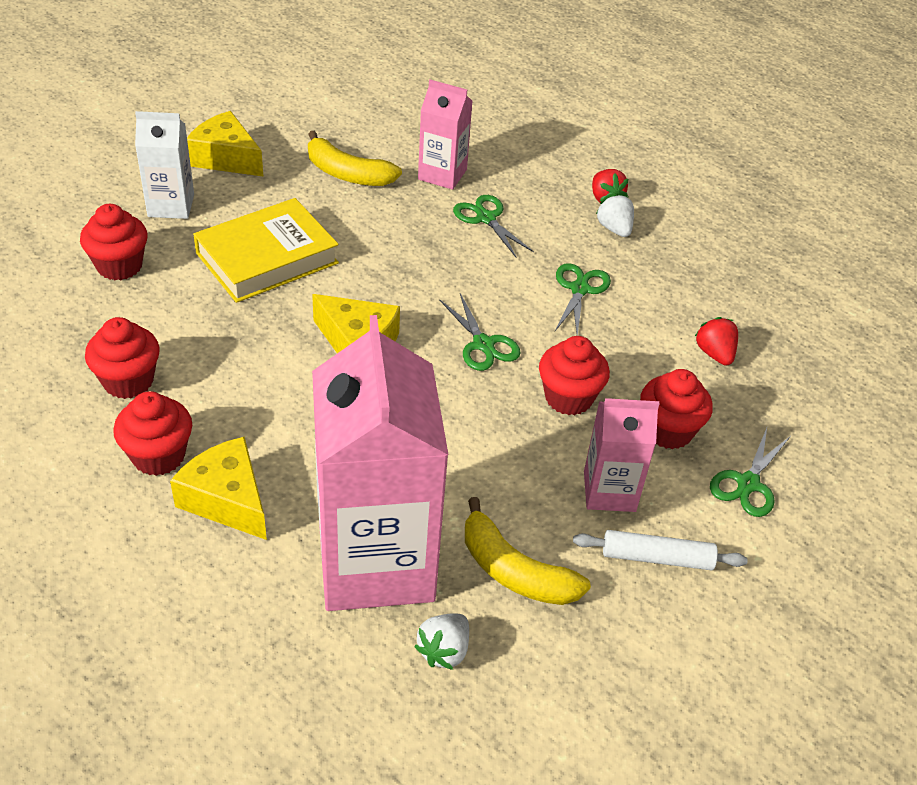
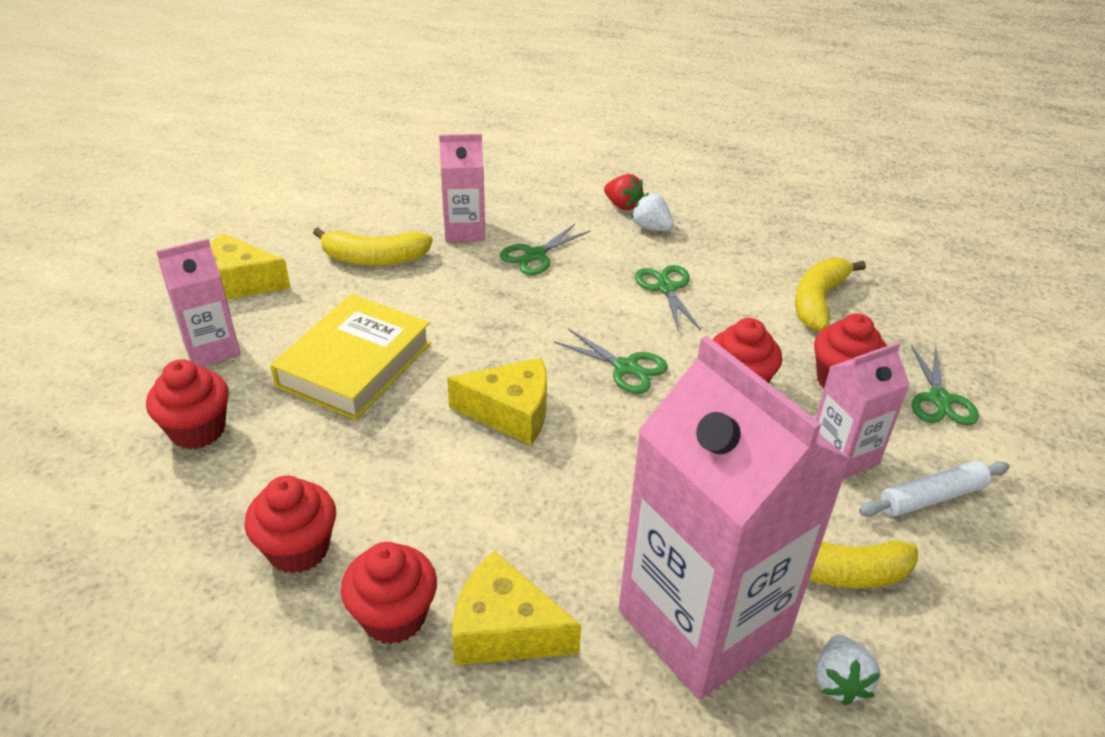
camera: 25 degrees left, 5 degrees down
(171, 205) = (212, 349): white carton -> pink carton
(486, 218) = (535, 255): green scissors -> green scissors turned 75 degrees counterclockwise
(714, 354) = (818, 301): red strawberry -> yellow banana

